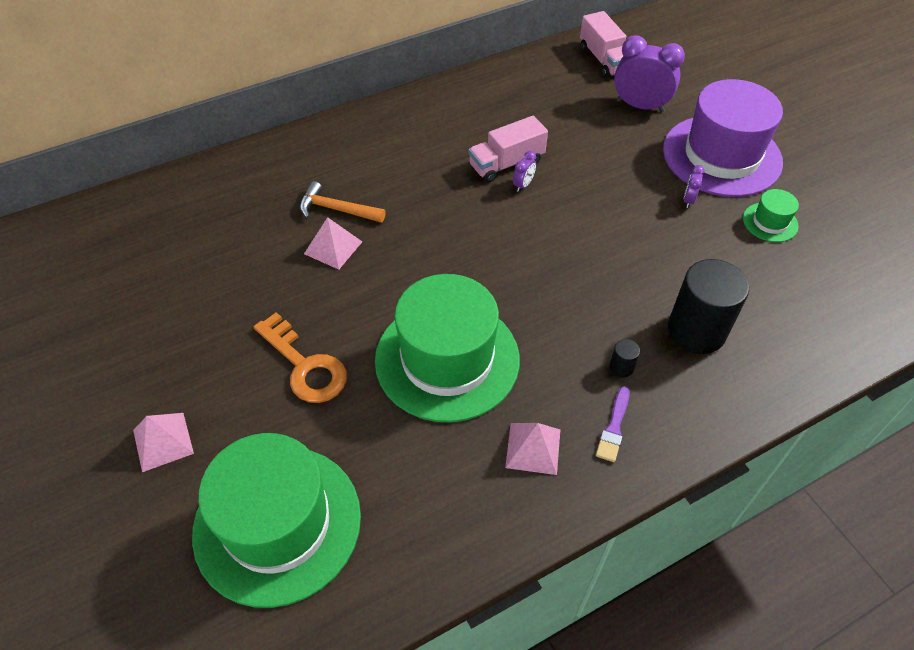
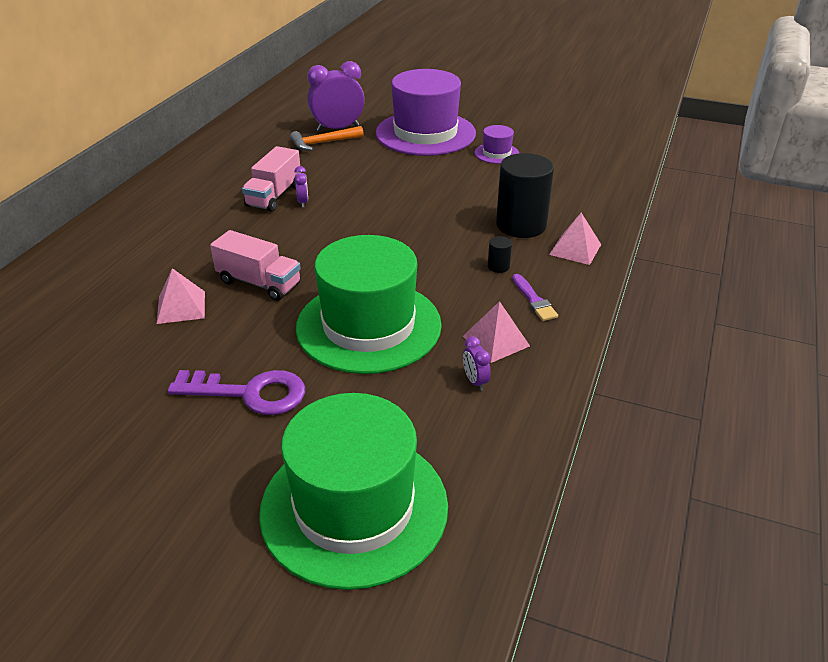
camera: 40 degrees left, 15 degrees down
(163, 441) = (167, 524): pink pyramid -> pink pyramid (575, 249)
(305, 366) = (249, 393): orange key -> purple key
(337, 209) = (154, 282): orange hammer -> orange hammer (323, 143)
(603, 60) = (279, 114): pink truck -> pink truck (259, 283)
(688, 200) = (432, 163): purple clock -> purple clock (475, 381)
(770, 222) = (496, 153): green hat -> purple hat

